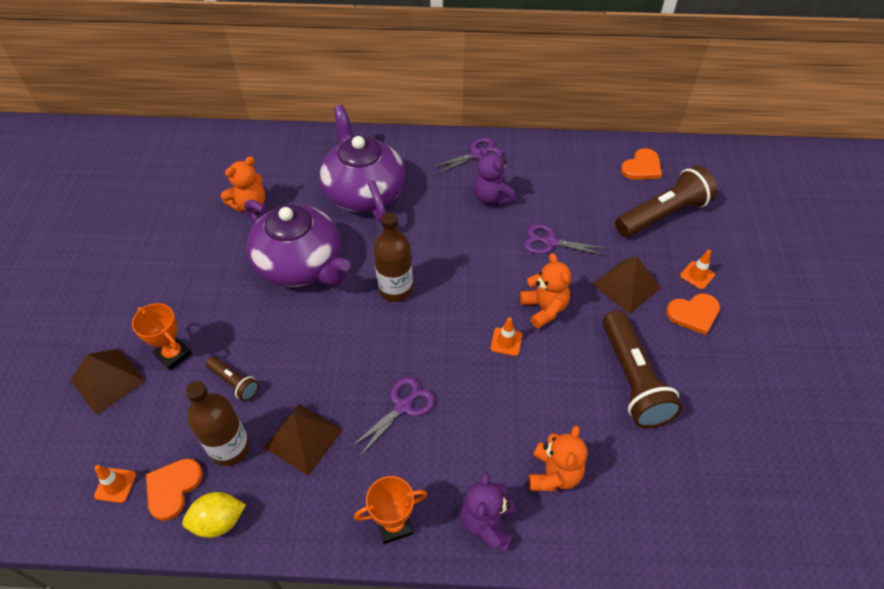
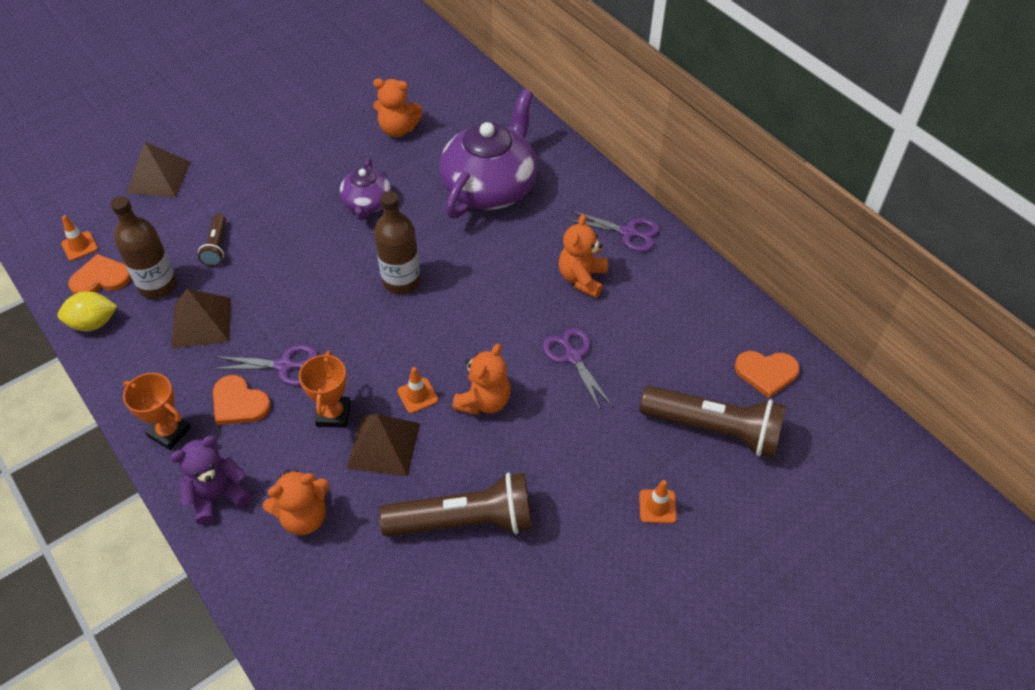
camera: 50 degrees right, 0 degrees up
(173, 354) = (211, 194): orange trophy -> orange trophy (333, 414)
(219, 521) = (93, 323): yellow lemon -> yellow lemon turned 45 degrees counterclockwise
(301, 265) = (367, 204): purple teapot -> purple teapot, size x0.53
(492, 198) = (582, 278): purple teddy bear -> orange teddy bear
(626, 285) = (579, 451): brown pyramid -> brown pyramid (384, 445)
(632, 379) = (464, 521): brown flashlight -> brown flashlight turned 135 degrees counterclockwise
(693, 314) = (599, 531): orange heart -> orange heart (239, 403)

